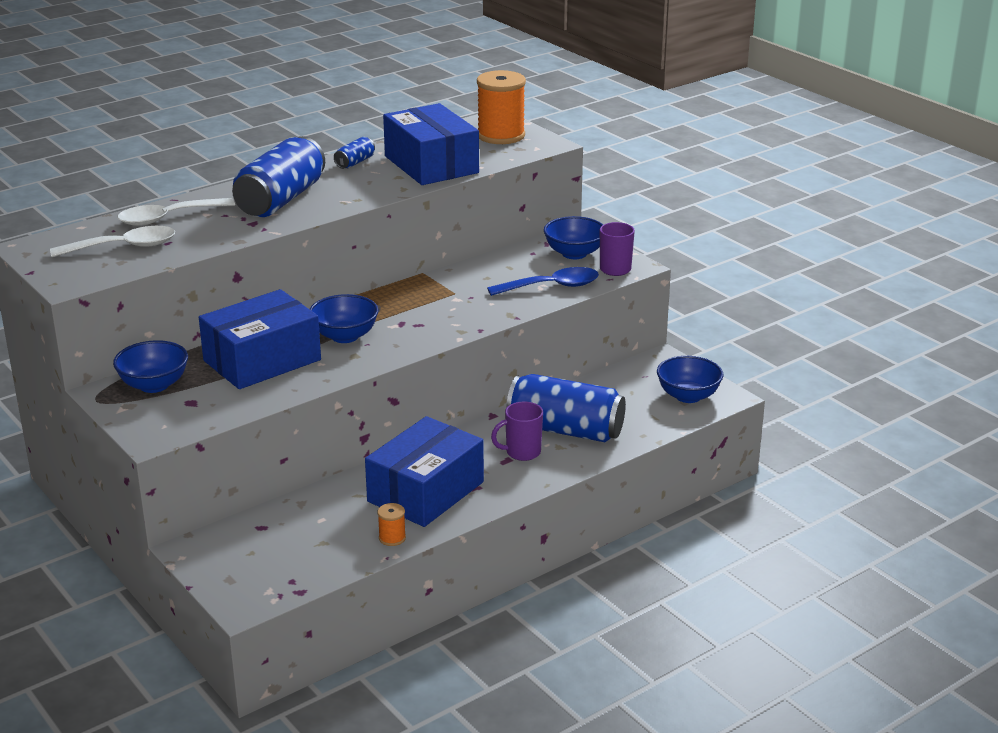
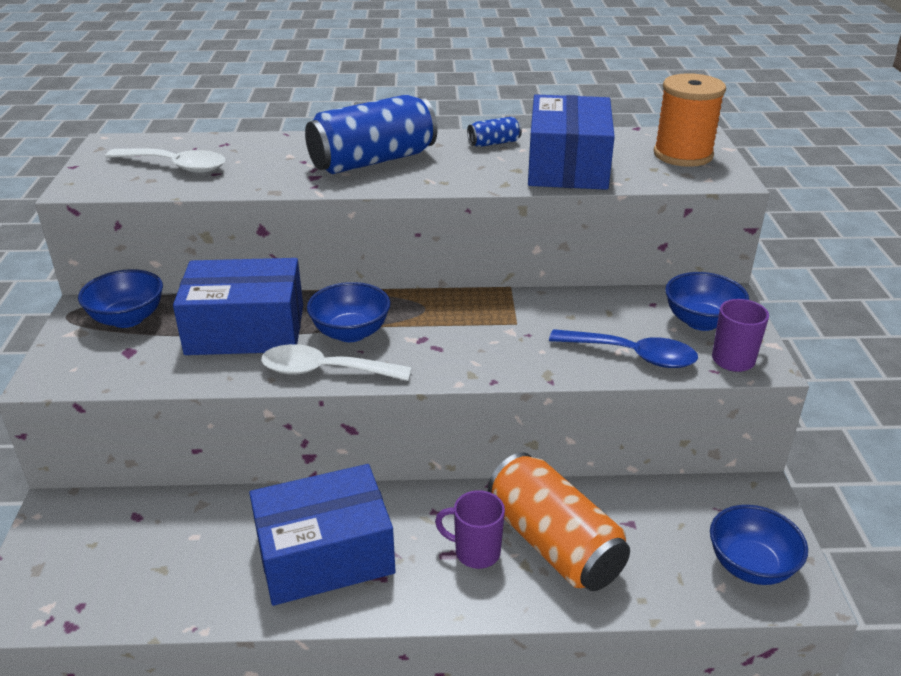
camera: 35 degrees right, 5 degrees up
(168, 218) = (254, 149): white spoon -> white spoon (325, 371)
(392, 538) = (227, 602): orange spool -> none
(565, 430) = (554, 543): blue can -> orange can

